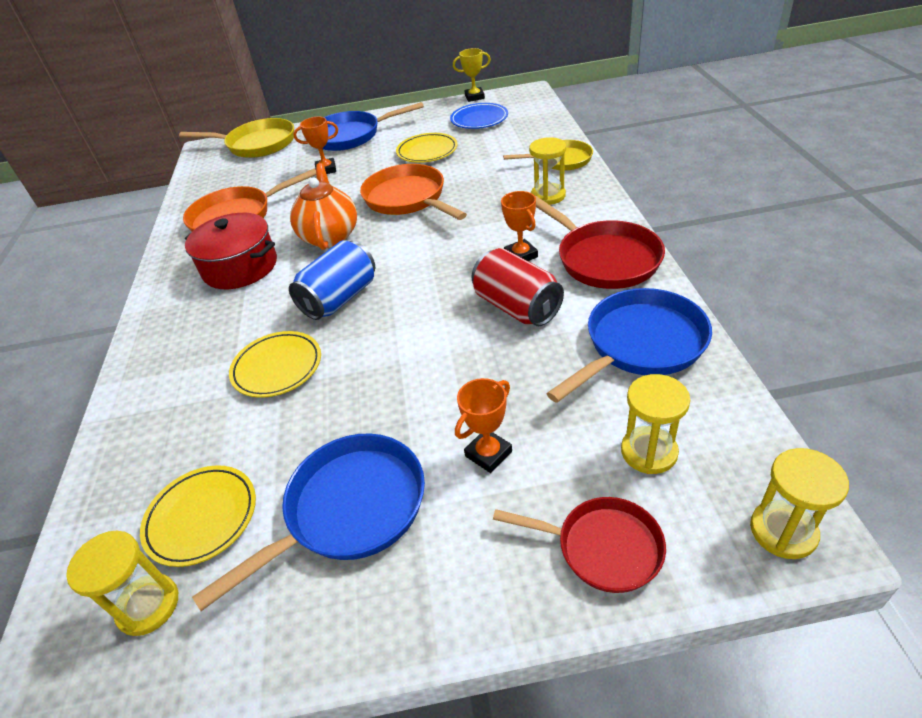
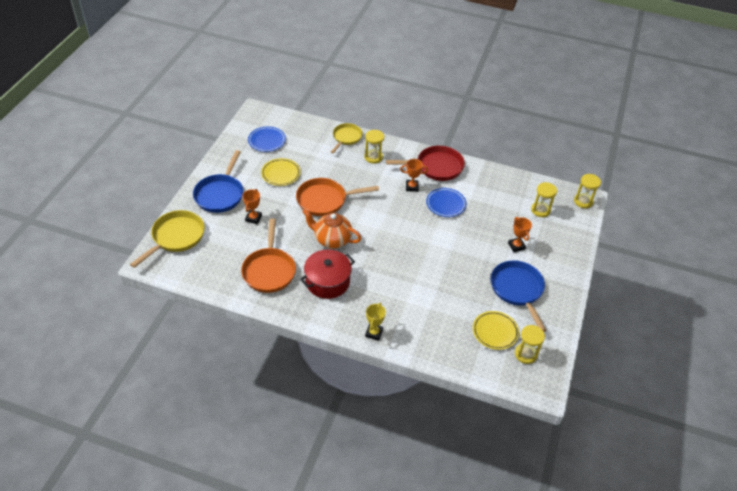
camera: 70 degrees left, 5 degrees up
(277, 367) = (424, 288): yellow plate -> none
(340, 298) = (391, 253): blue can -> none
(474, 97) = (234, 129): yellow trophy -> yellow trophy (374, 333)
(517, 307) = (445, 204): red can -> blue plate
(602, 547) = (567, 238): red pan -> none
(640, 344) = (493, 185): blue pan -> none

